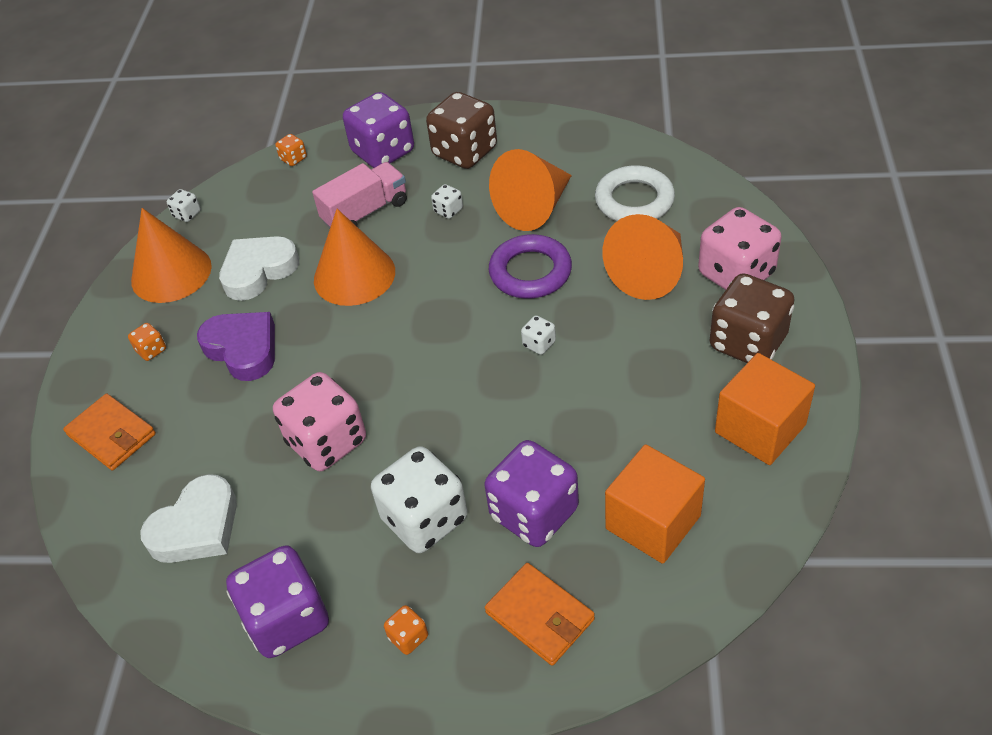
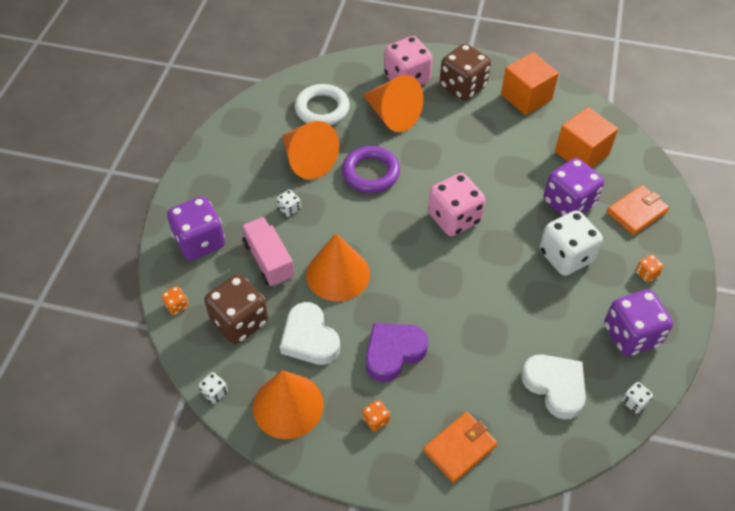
camera: 85 degrees left, 5 degrees up
(327, 442) = (495, 303): pink dice -> pink dice (454, 218)
(465, 152) = (226, 190): brown dice -> brown dice (239, 321)
(539, 344) = (437, 179): white dice -> white dice (634, 402)

